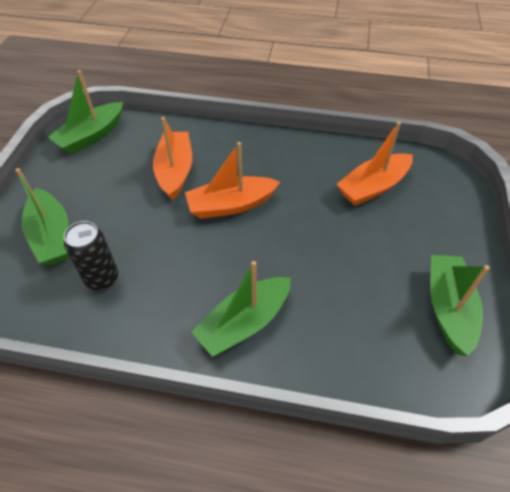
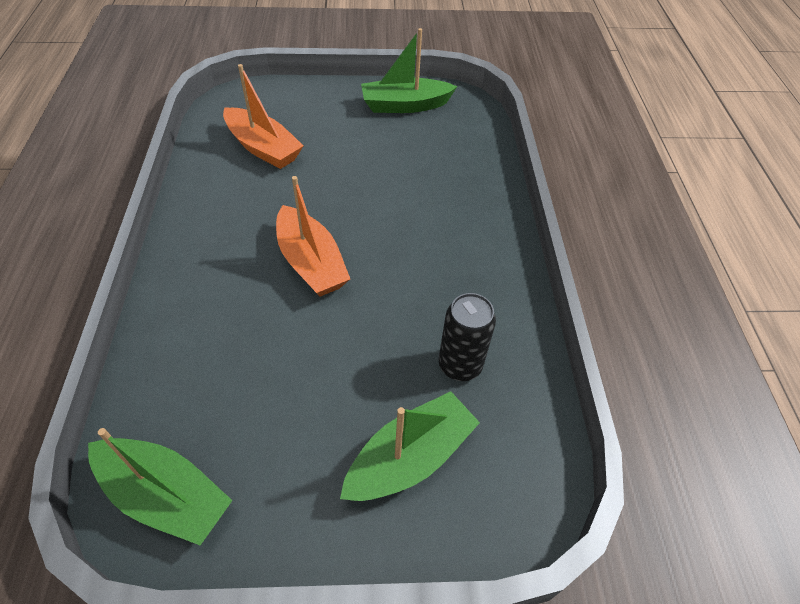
camera: 105 degrees left, 0 degrees up
(175, 171) = (253, 337): orange boat -> none
(244, 323) = (467, 226): green boat -> none

